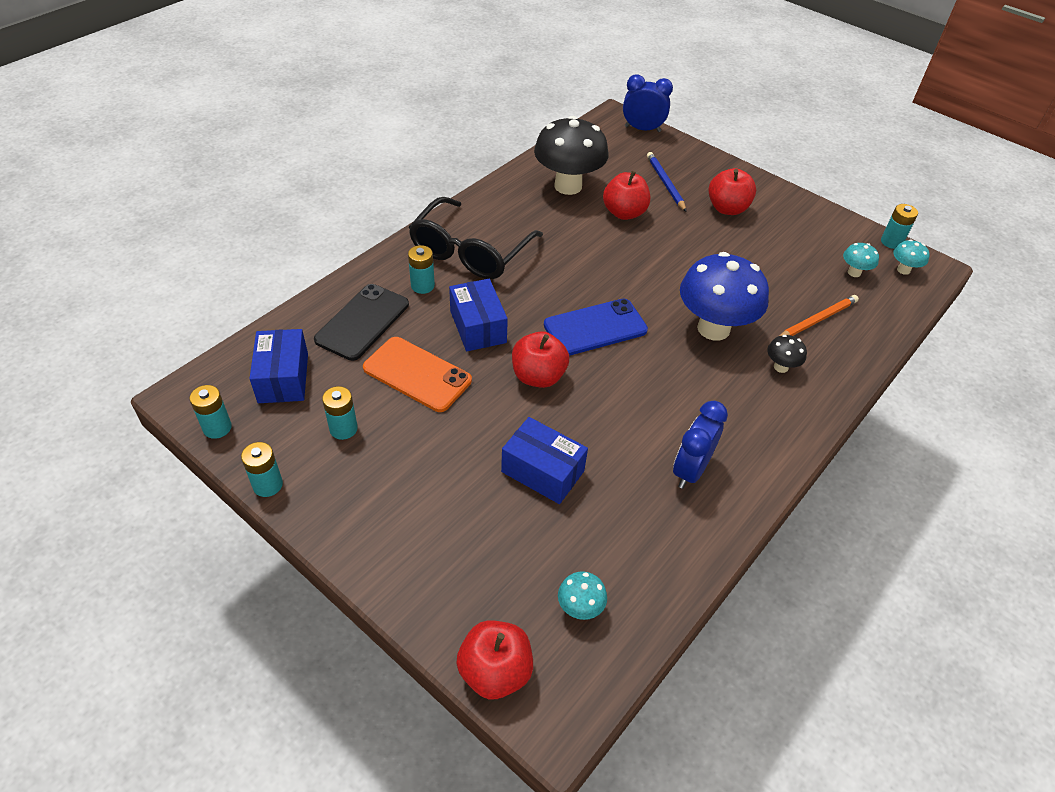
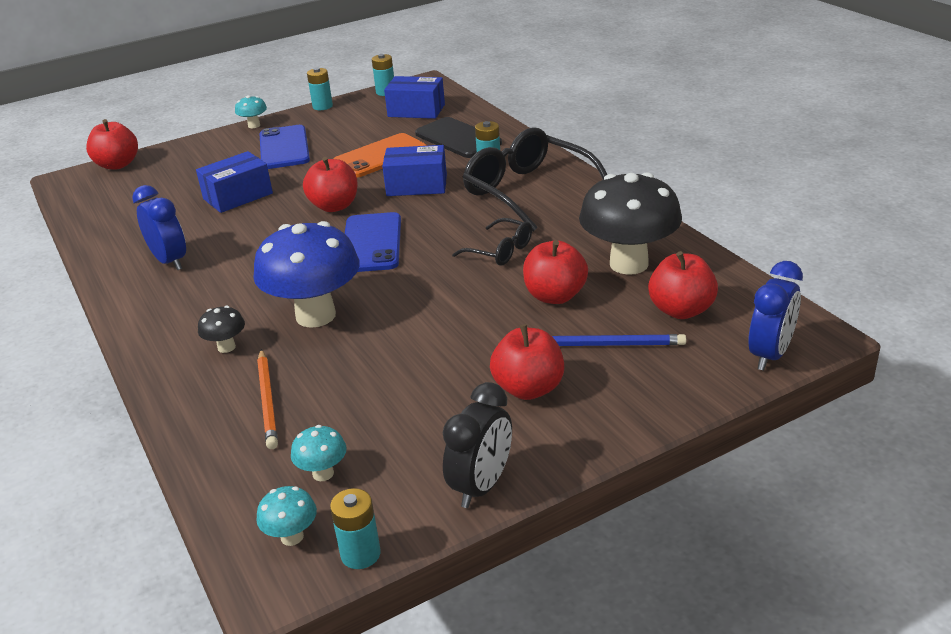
camera: 115 degrees right, 15 degrees down
(343, 429) = (348, 129): turquoise battery -> none
(408, 477) = (284, 148): none -> blue phone
(576, 249) = (500, 251): none -> black glasses
(580, 608) = (120, 196): turquoise mushroom -> turquoise mushroom (254, 125)
(614, 161) = (681, 310): none -> red apple
(815, 211) = (481, 486): none -> black clock

